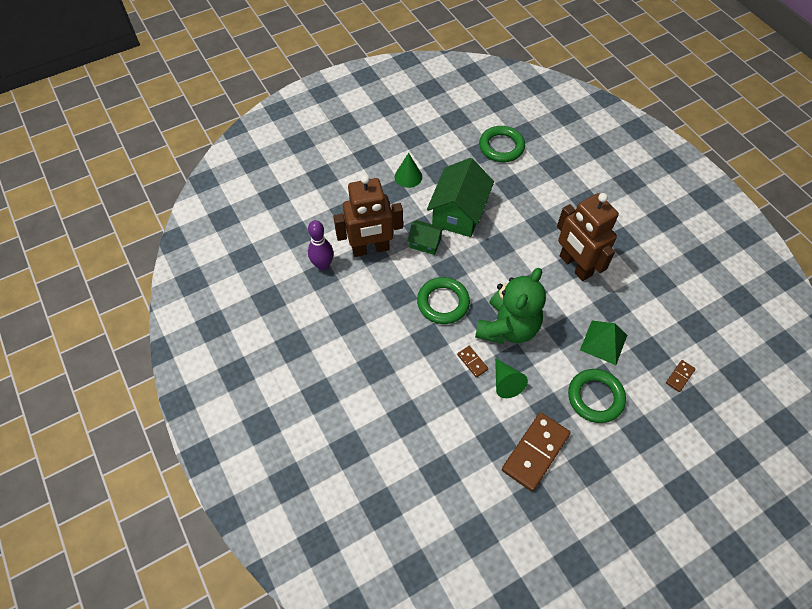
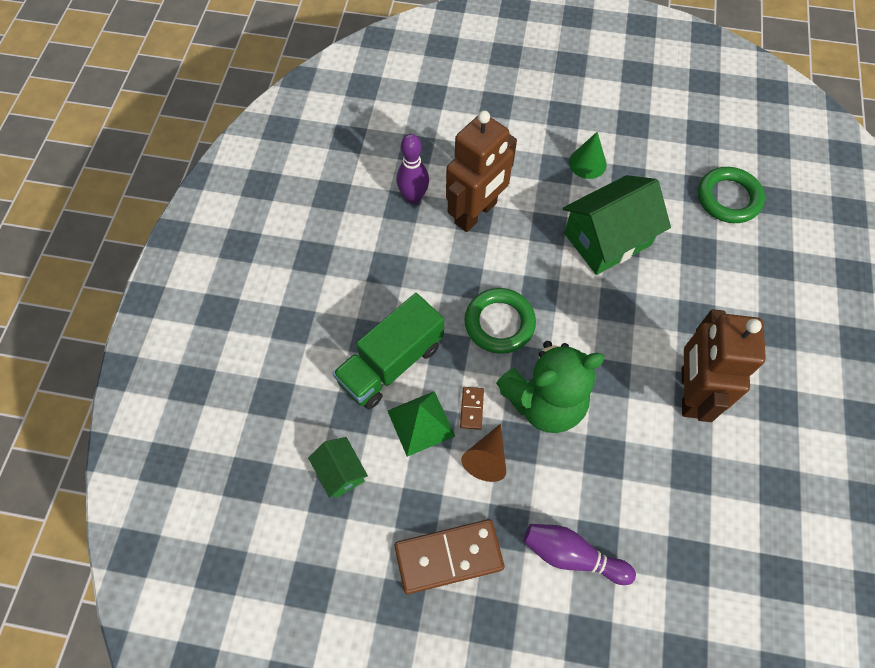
camera: 40 degrees right, 5 degrees up
(370, 249) = (476, 213): brown robot -> brown robot turned 75 degrees counterclockwise
(402, 372) = (391, 363): none -> green truck
(425, 243) = (540, 246): green house -> green house (340, 472)
(506, 382) = (487, 458): green cone -> brown cone
(595, 397) = (572, 555): green ring -> purple bowling pin
(603, 342) = (641, 503): green pyramid -> green pyramid (421, 423)
(679, 376) = (699, 616): brown domino -> none

